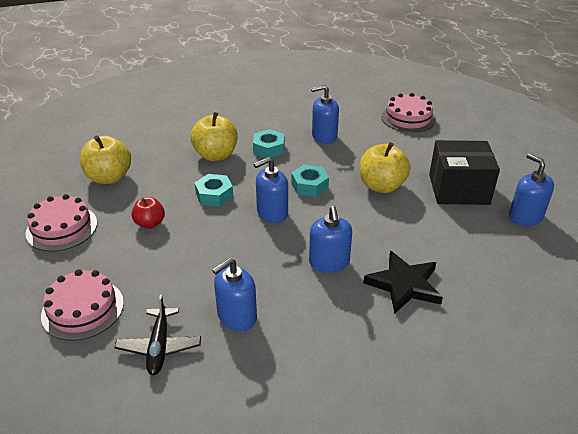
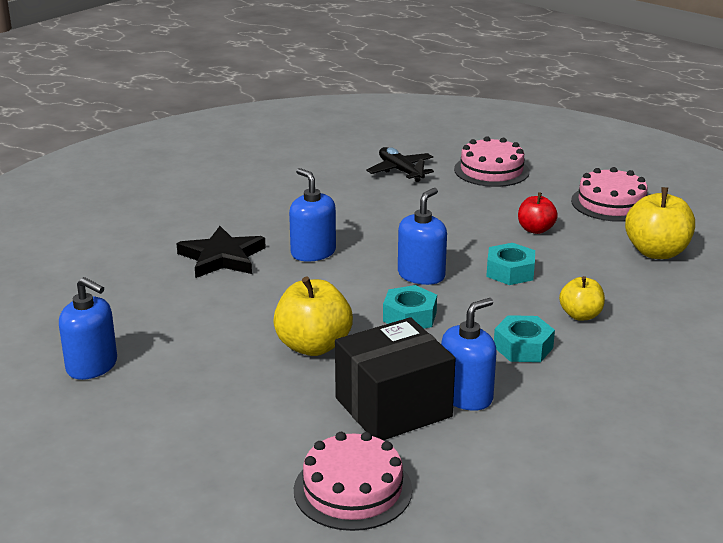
camera: 150 degrees right, 10 degrees down
(216, 155) = (580, 315): yellow apple -> yellow apple, size x0.60
(237, 316) = (360, 198): blue soap dispenser -> none
(458, 189) = (199, 376): black box -> black box (393, 407)

